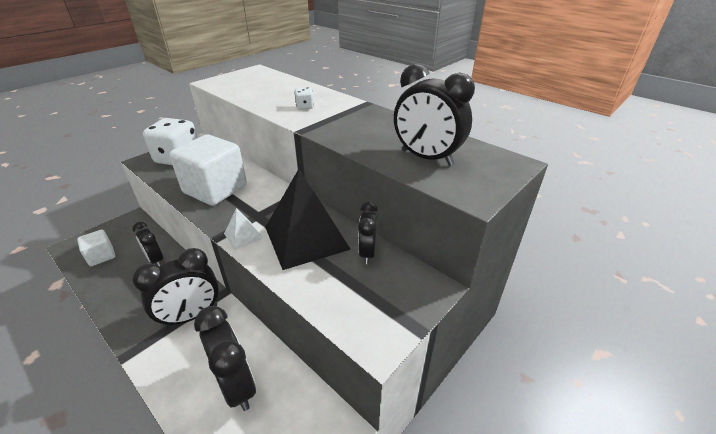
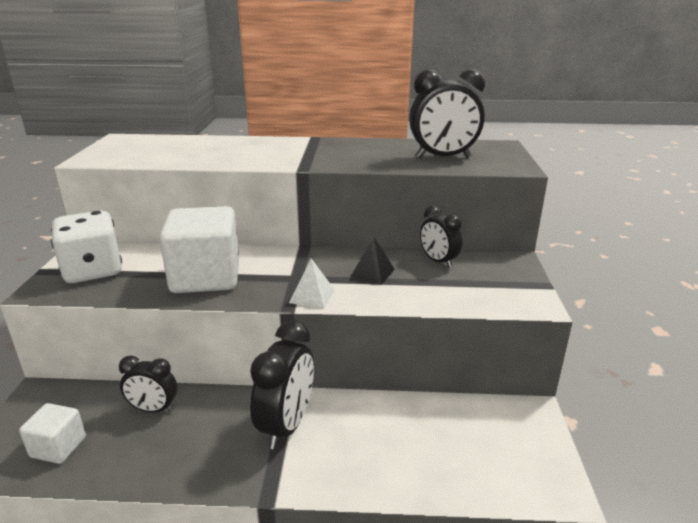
camera: 40 degrees left, 10 degrees down
(236, 385) = (417, 441): black clock -> none
(304, 107) = (262, 153): white dice -> none
(306, 237) = (372, 273): black pyramid -> black pyramid, size x0.44

